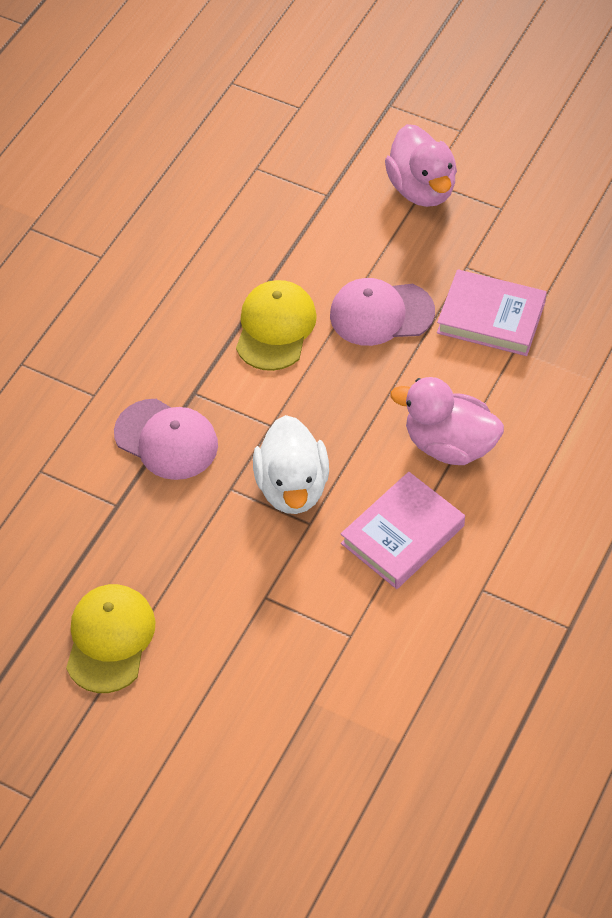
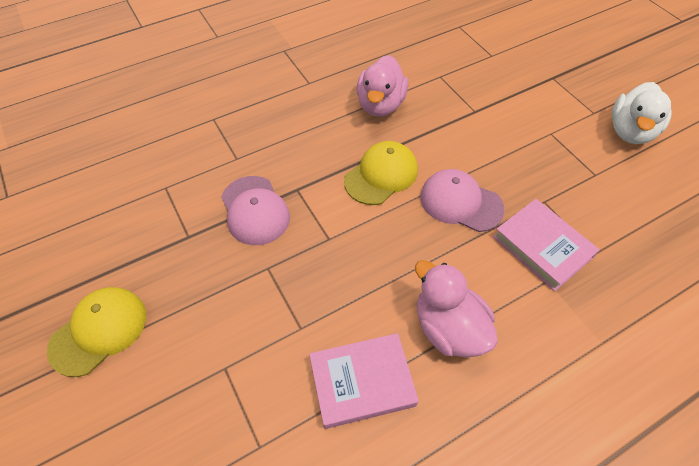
camera: 30 degrees right, 0 degrees up
(292, 486) = (310, 292): white duck -> white duck (630, 131)
(422, 189) = (543, 136): pink duck -> pink duck (380, 105)

